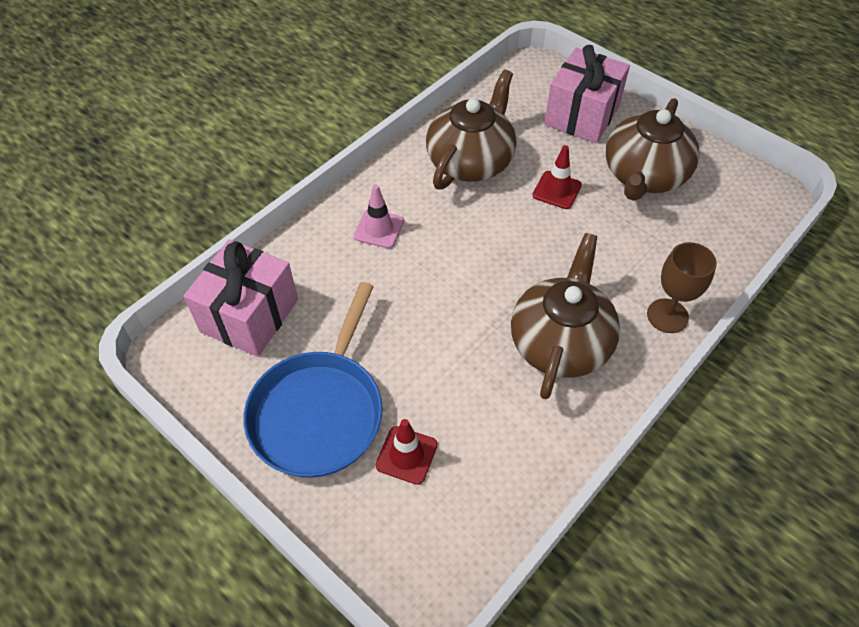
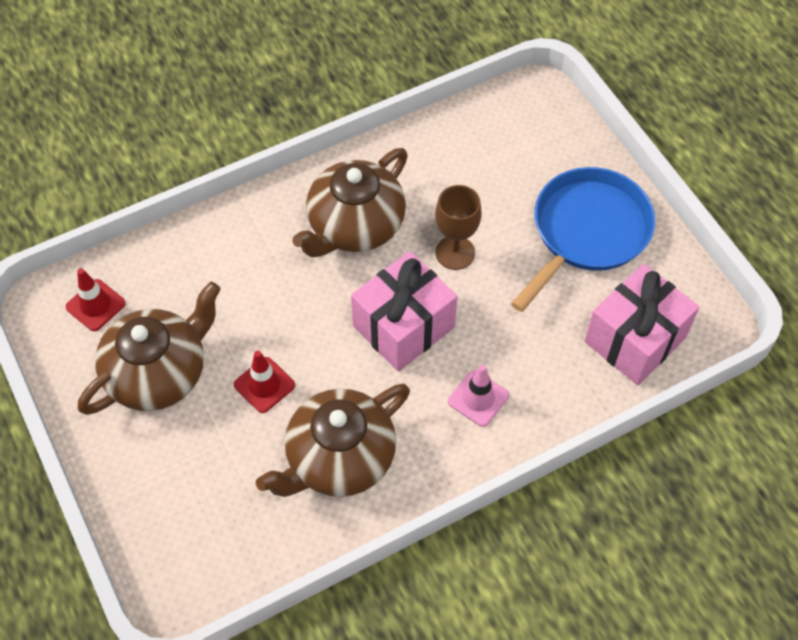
camera: 160 degrees left, 5 degrees up
(406, 455) = (524, 178): red traffic cone -> red traffic cone (95, 305)
(582, 115) = (169, 484): pink gift -> pink gift (403, 326)
(667, 316) = (245, 219): brown goblet -> brown goblet (455, 253)

